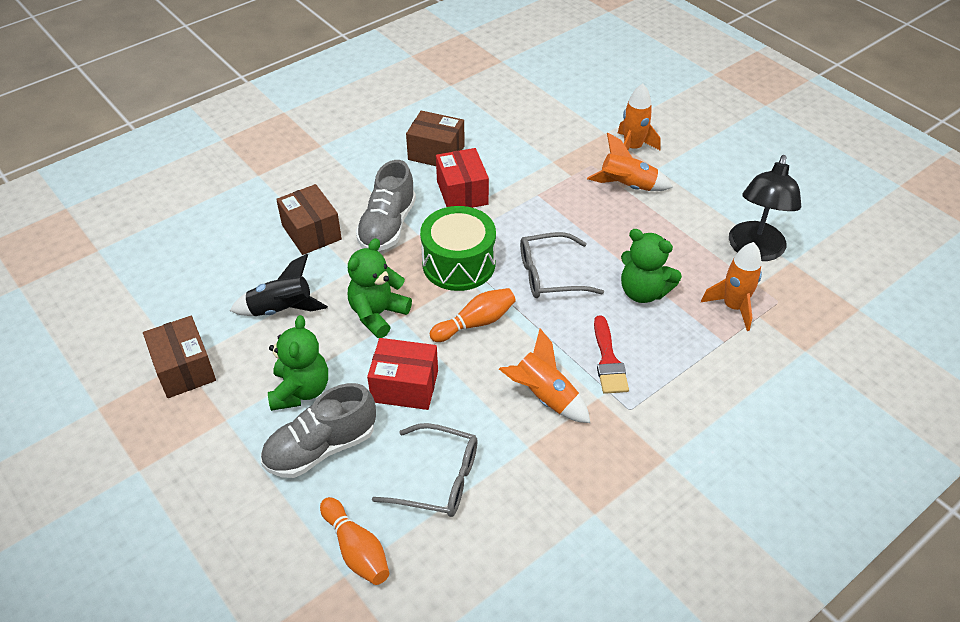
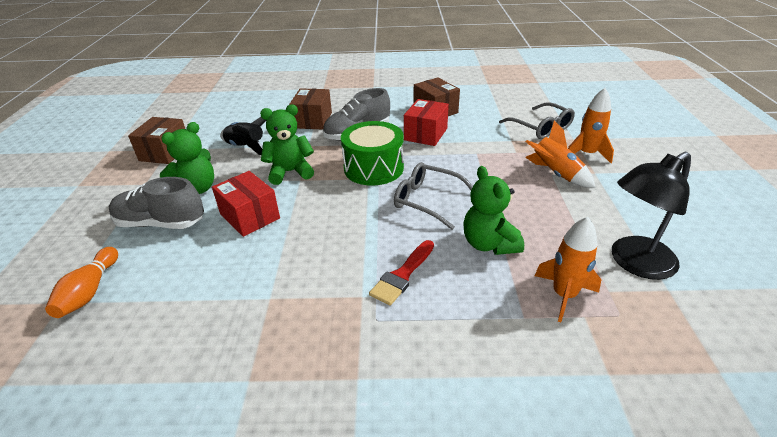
camera: 40 degrees right, 10 degrees down
(438, 479) = (189, 281): grey glasses -> grey glasses (541, 128)
(475, 323) = (340, 204): orange bowling pin -> none
(544, 396) = (324, 272): orange rocket -> none

